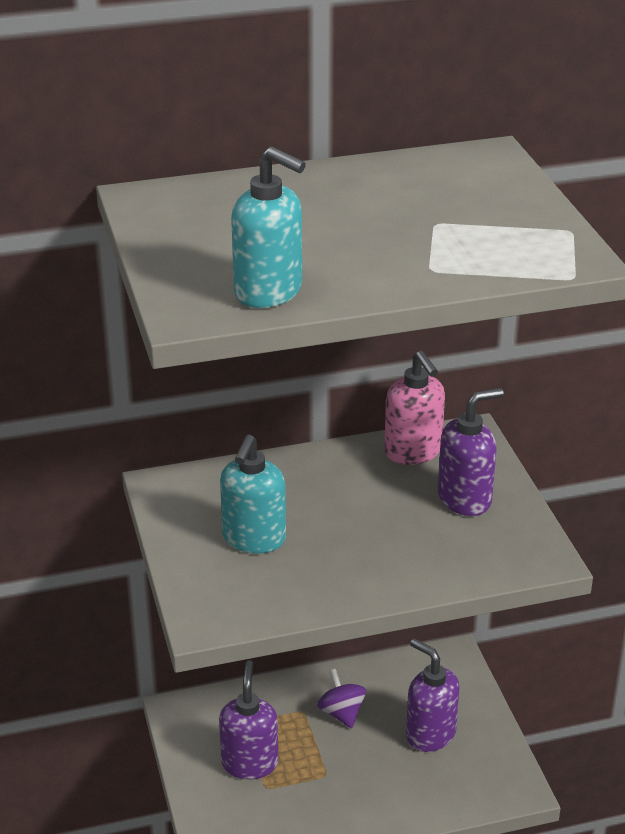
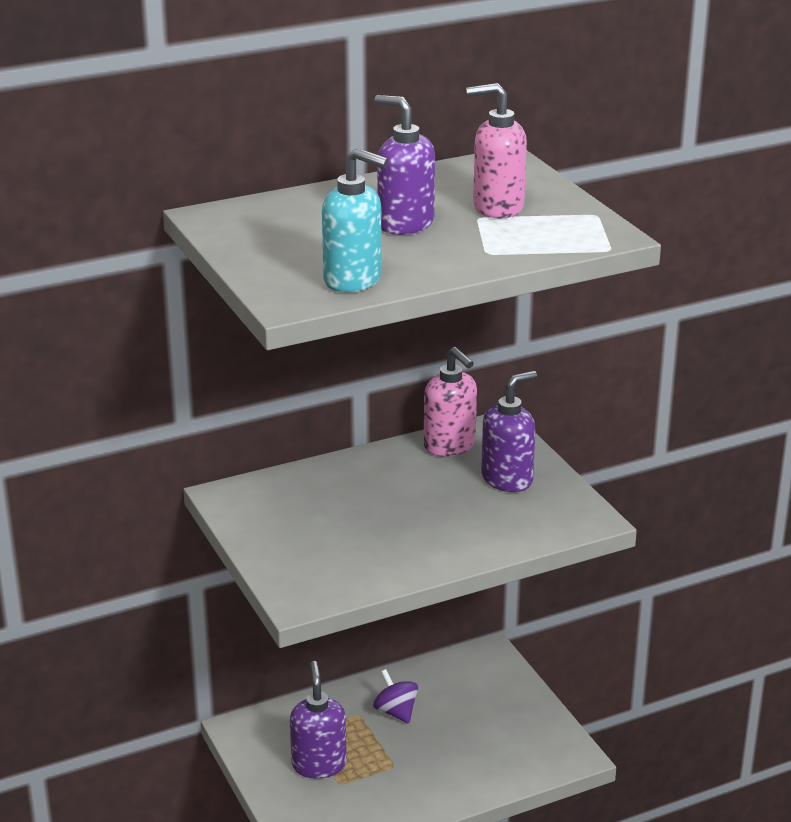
camera: 10 degrees left, 5 degrees down
(253, 539) = (324, 530): turquoise soap dispenser -> none
(430, 734) = (483, 720): purple soap dispenser -> purple soap dispenser (405, 224)
(461, 212) = (497, 207): none -> pink soap dispenser

